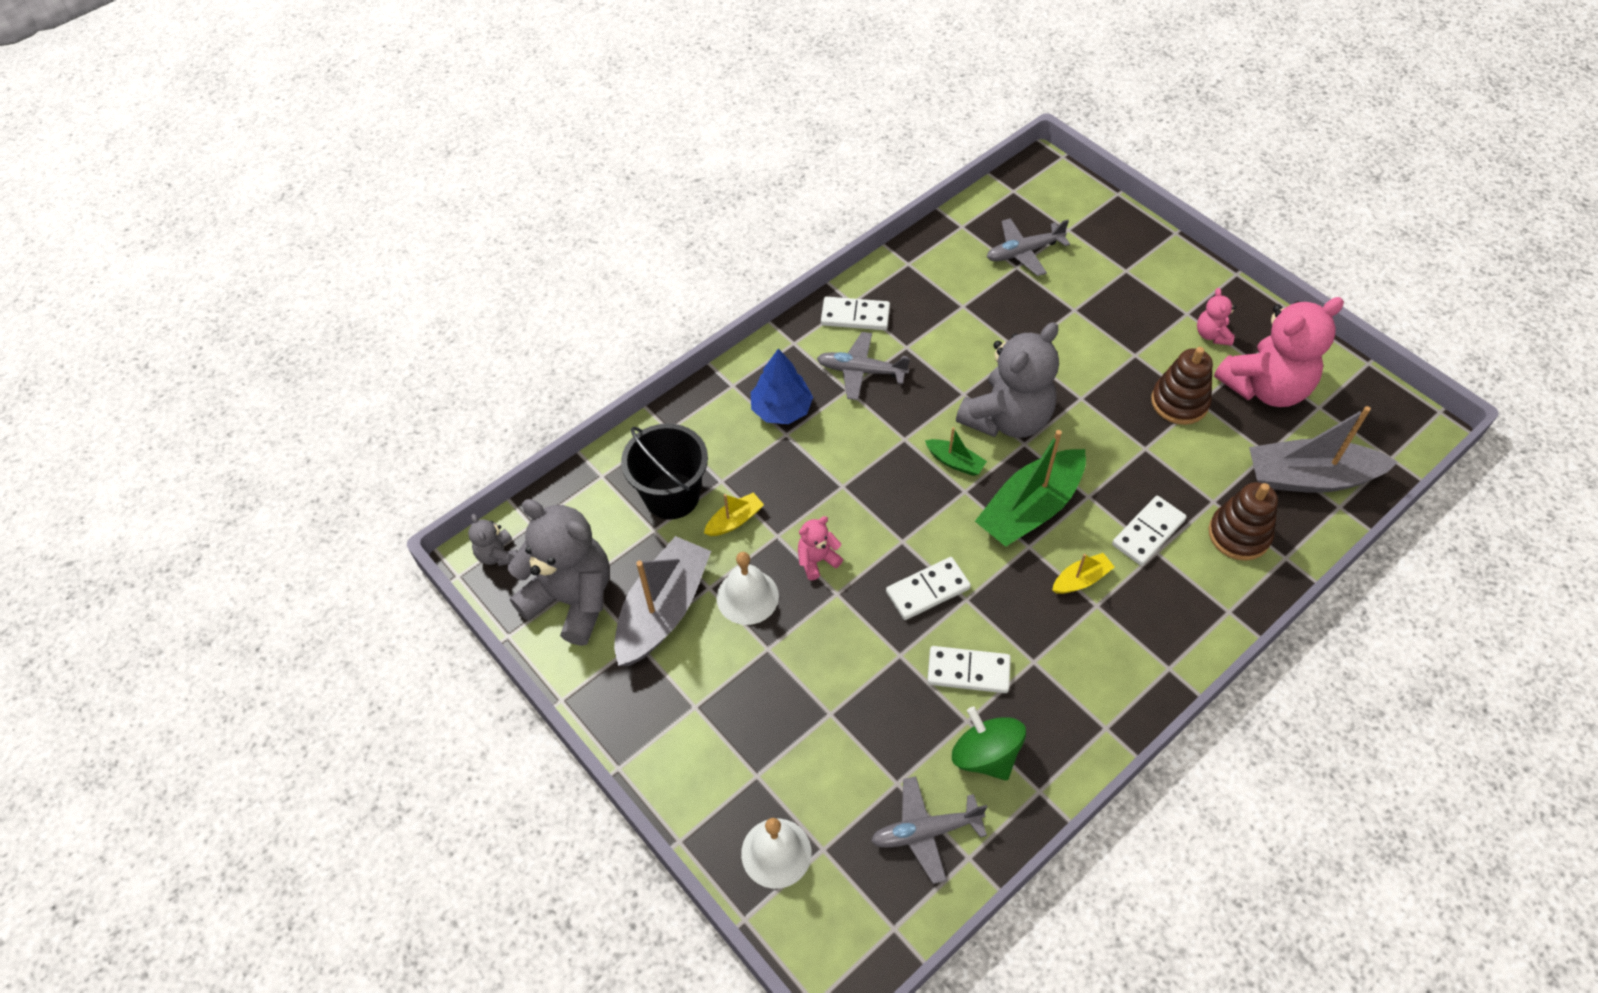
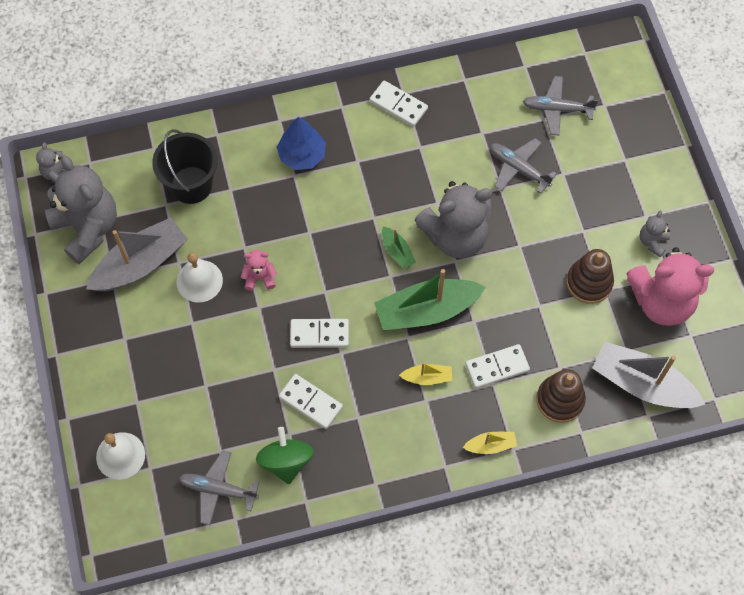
camera: 25 degrees right, 10 degrees up
(734, 520) = (222, 223): yellow boat -> yellow boat (490, 445)
(861, 371) = (375, 151): grey plane -> grey plane (518, 168)
(1212, 335) = (652, 242): pink teddy bear -> grey teddy bear

